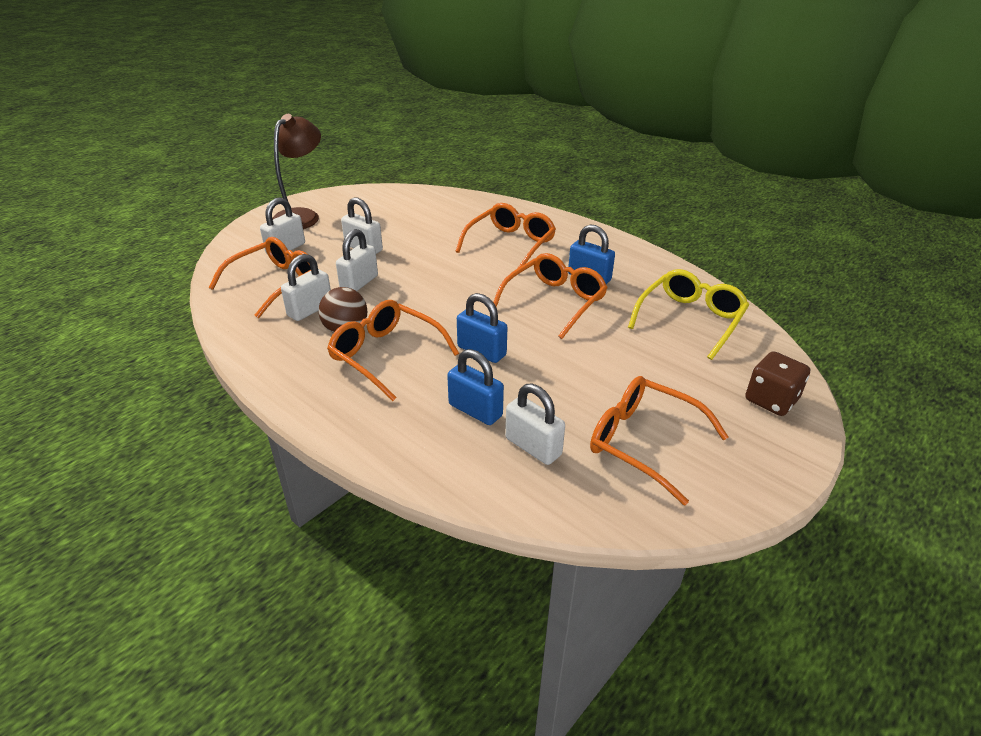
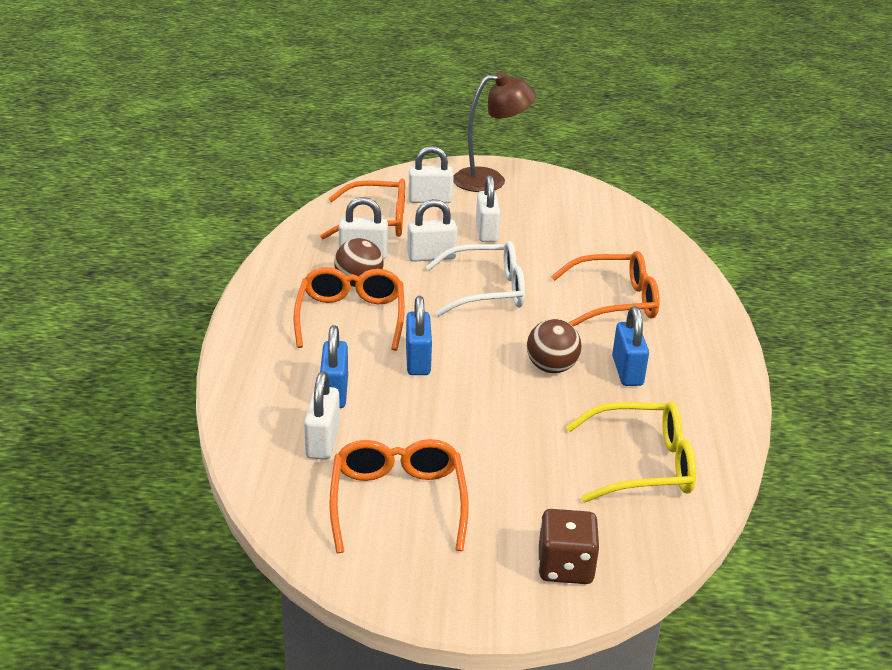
camera: 50 degrees right, 5 degrees down
(434, 282) = (487, 291): none -> white glasses
(554, 302) = (551, 368): orange glasses -> brown ball

